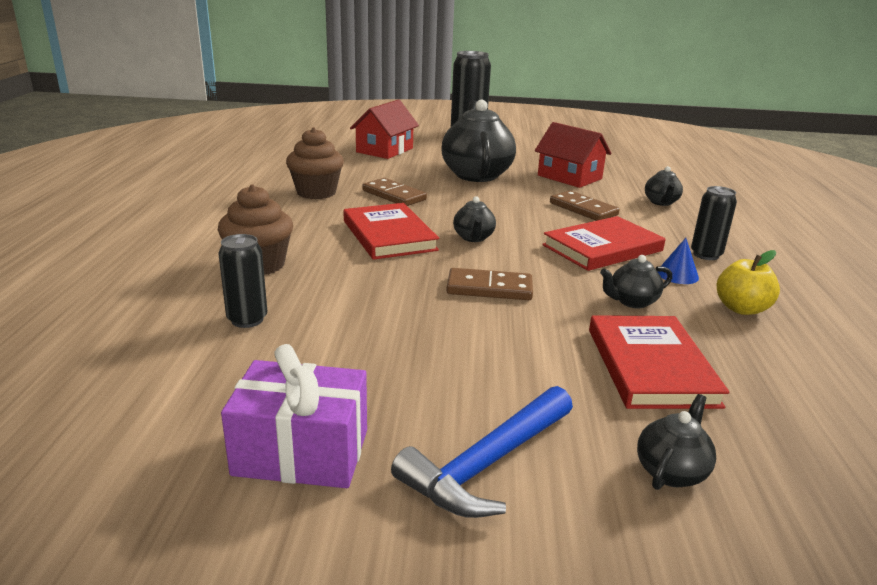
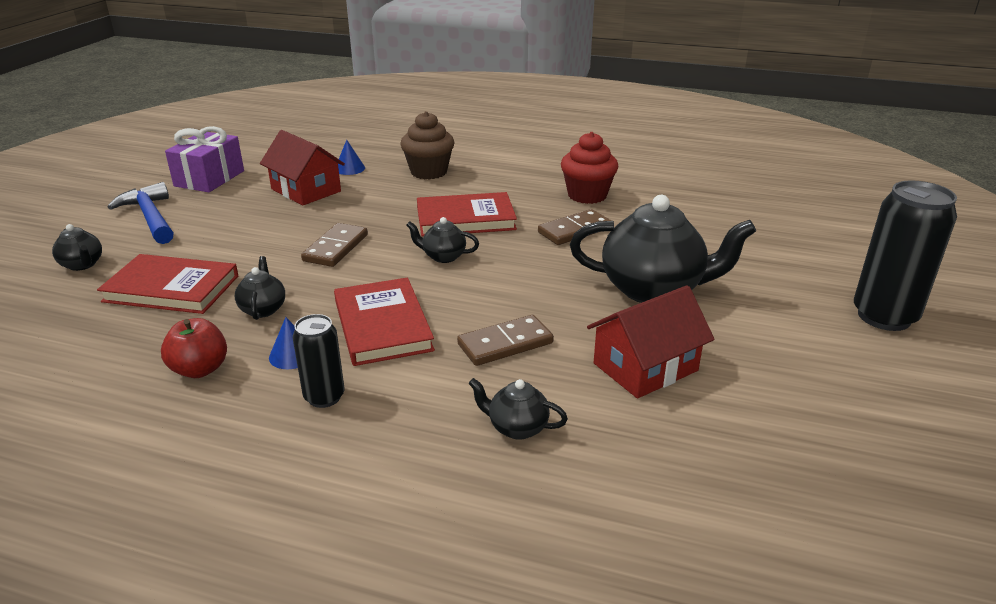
camera: 105 degrees right, 5 degrees up
(247, 319) = (349, 168): black can -> blue cone
(316, 192) = (587, 195): brown cupcake -> red cupcake
(384, 150) = (755, 240): red house -> red house (306, 190)
(741, 309) = (200, 369): yellow apple -> red apple

